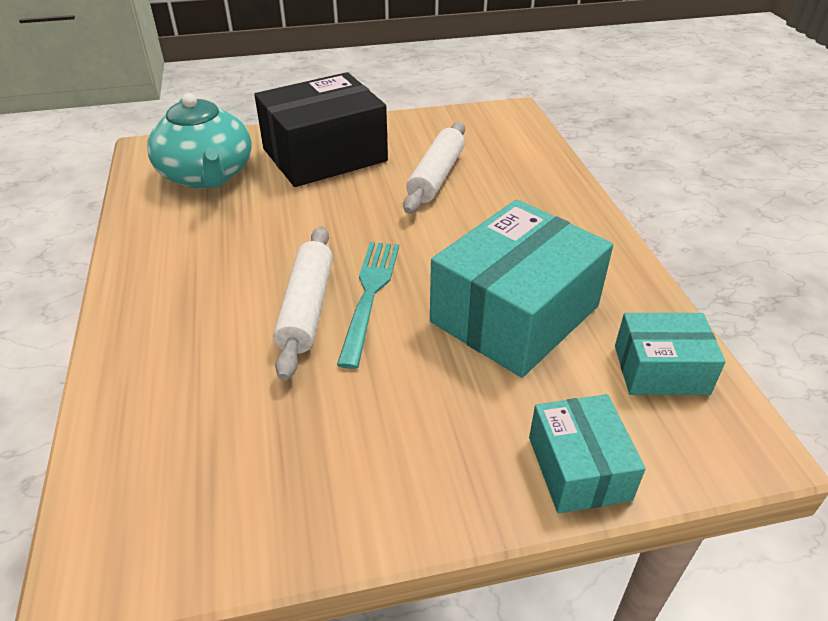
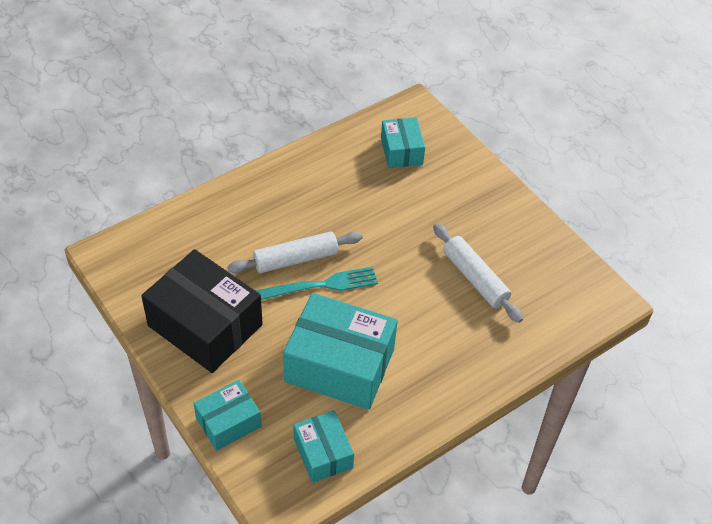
camera: 65 degrees right, 10 degrees up
(207, 175) = (401, 151): turquoise teapot -> turquoise box
(324, 155) = (465, 202): black box -> black box (205, 325)
(436, 176) = (475, 278): white rolling pin -> white rolling pin turned 60 degrees clockwise

